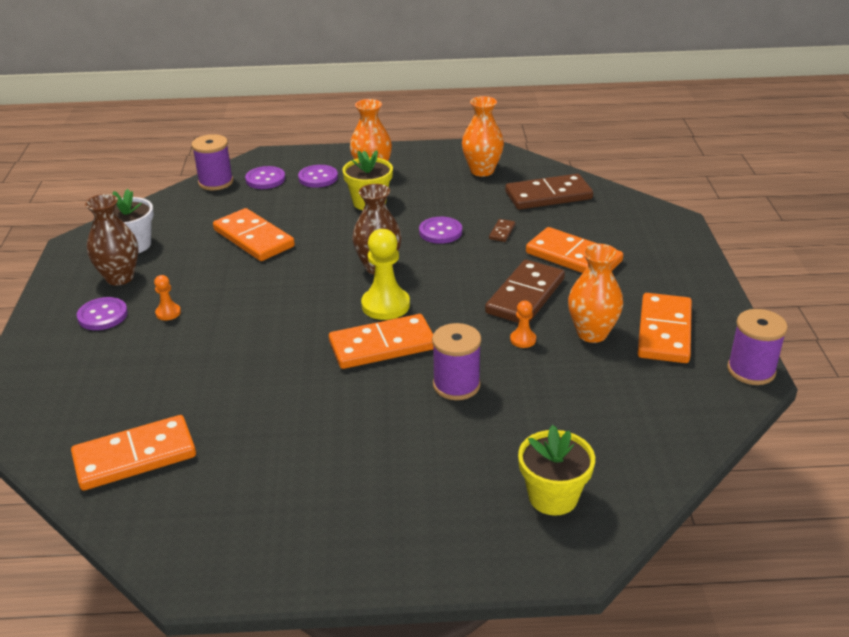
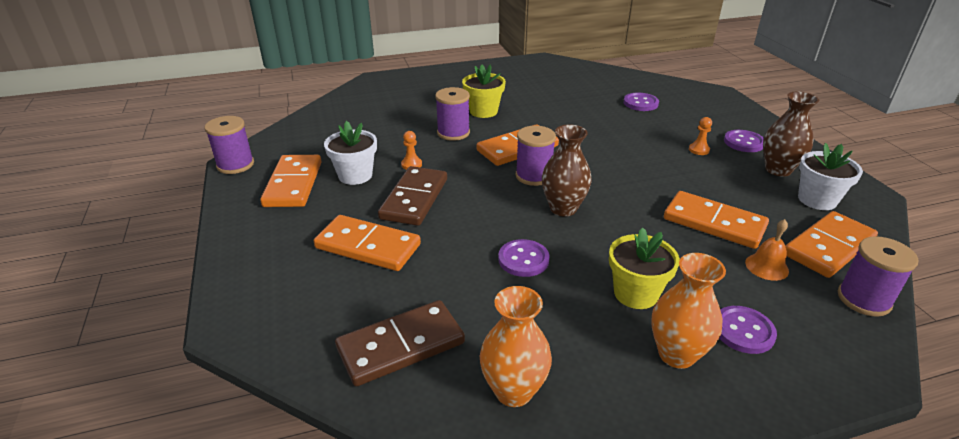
camera: 165 degrees right, 0 degrees up
(135, 456) = (617, 85): orange domino -> orange domino (828, 247)
(254, 205) = (766, 266): none -> orange bell
(265, 179) = (809, 316): purple button -> purple button (640, 103)
(385, 305) = (533, 176): yellow pawn -> purple spool
(502, 232) = (452, 269): brown domino -> none
(553, 497) = (385, 95): yellow flower pot -> yellow flower pot (483, 111)
(592, 333) = (355, 175): orange vase -> white flower pot

